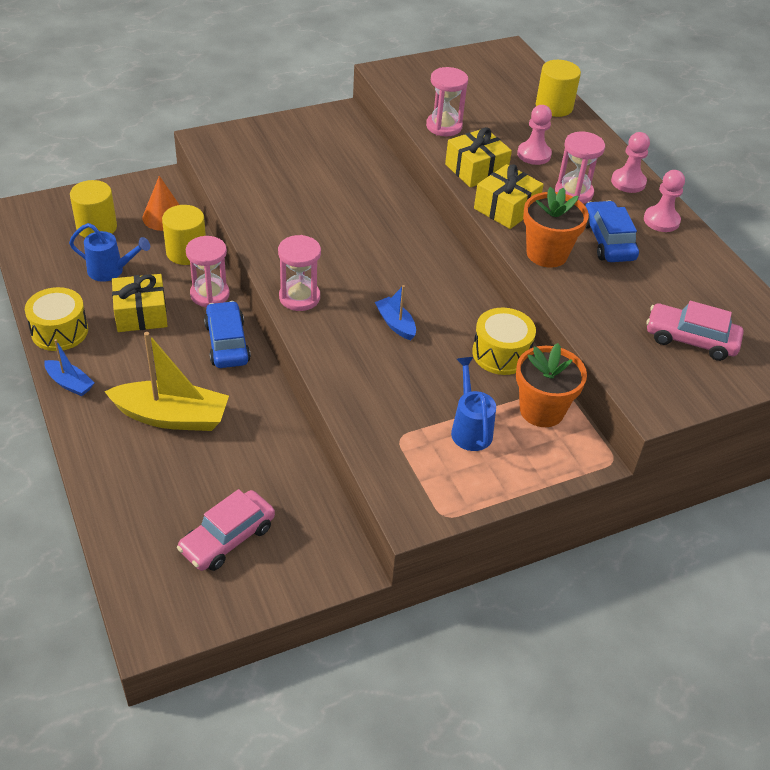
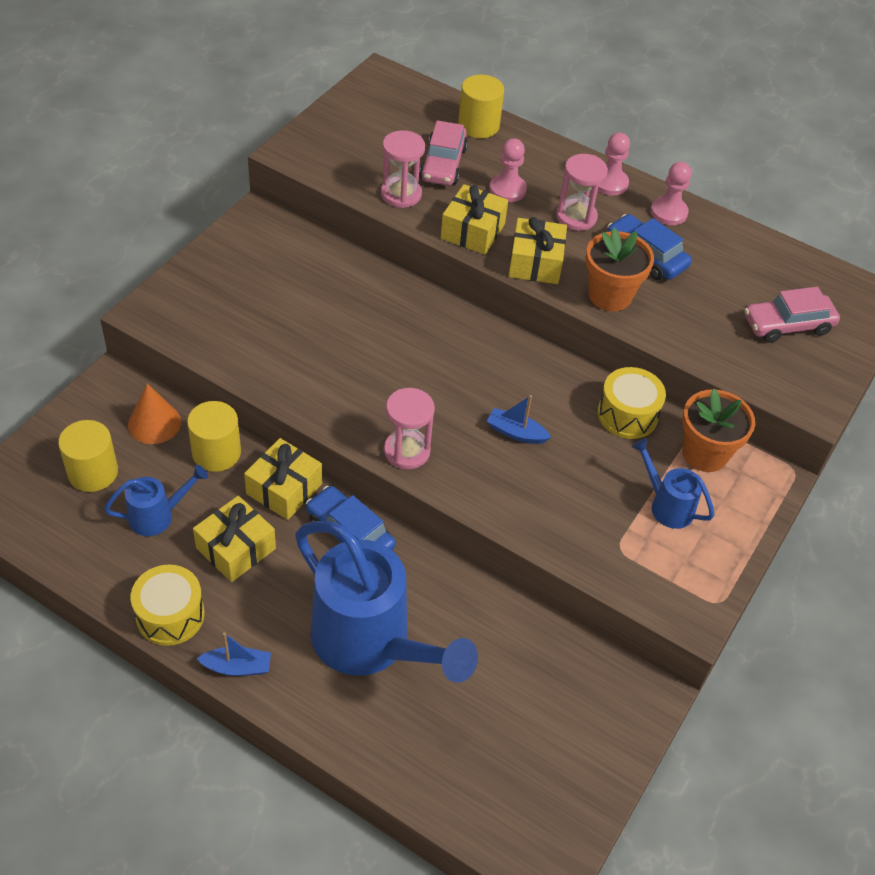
camera: 35 degrees left, 5 degrees up
(172, 417) = (370, 643): yellow boat -> blue watering can
(210, 294) = (284, 489): pink hourglass -> yellow gift
(227, 538) = (531, 734): pink car -> pink car (443, 164)

